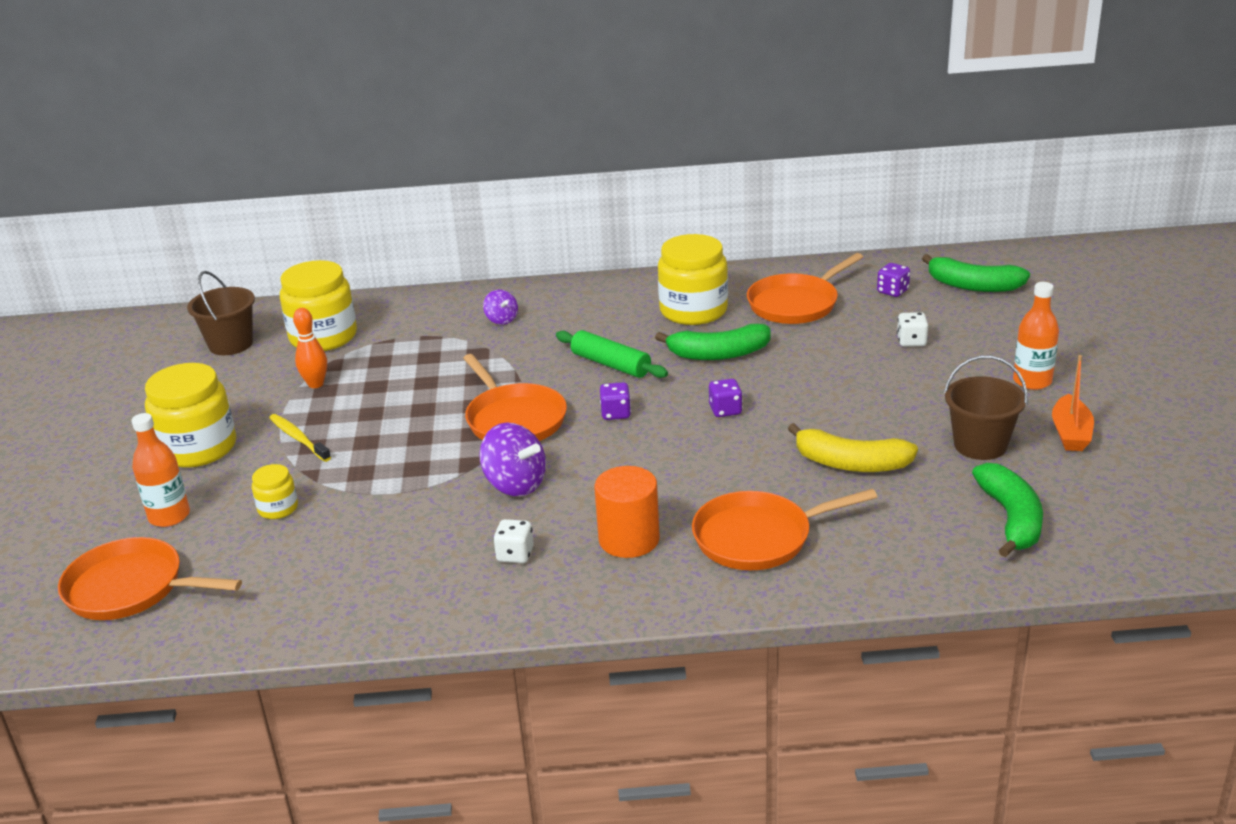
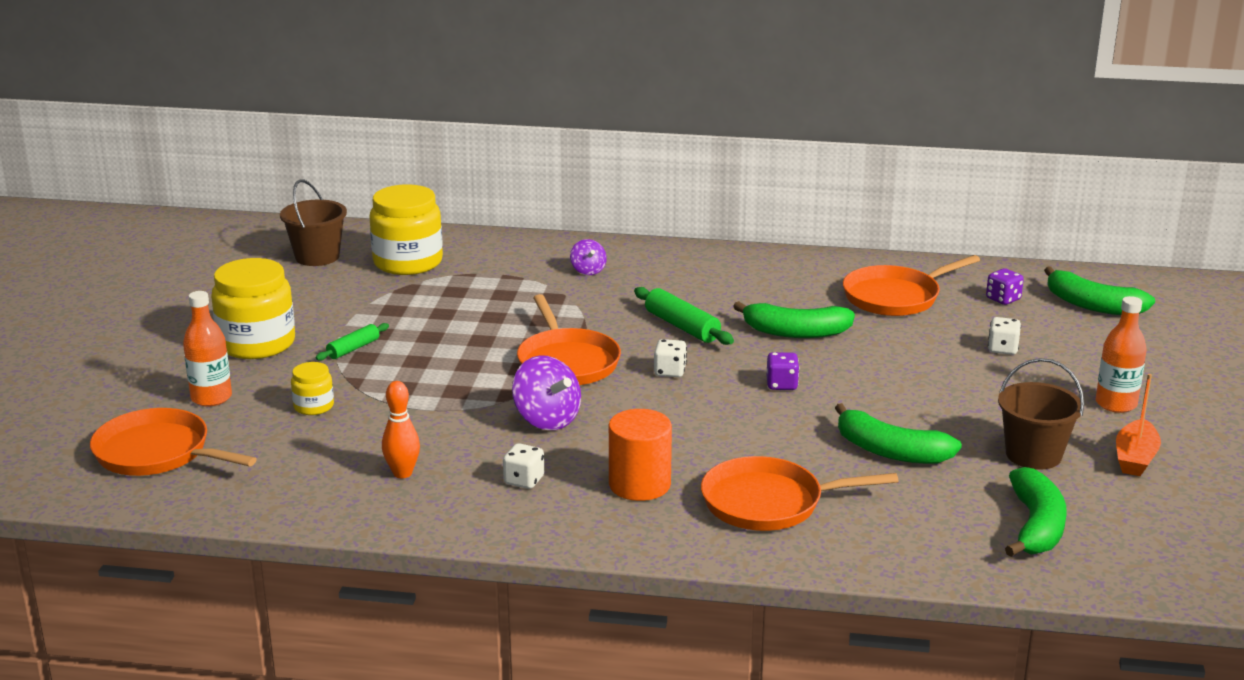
camera: 10 degrees right, 5 degrees down
(298, 438) = (353, 349): yellow toothbrush -> green rolling pin
(316, 384) = (386, 303): orange bowling pin -> orange bowling pin (402, 473)
(616, 413) = (670, 371): purple dice -> white dice
(693, 311) = (786, 289): yellow jar -> none
(851, 463) = (890, 451): yellow banana -> green banana

